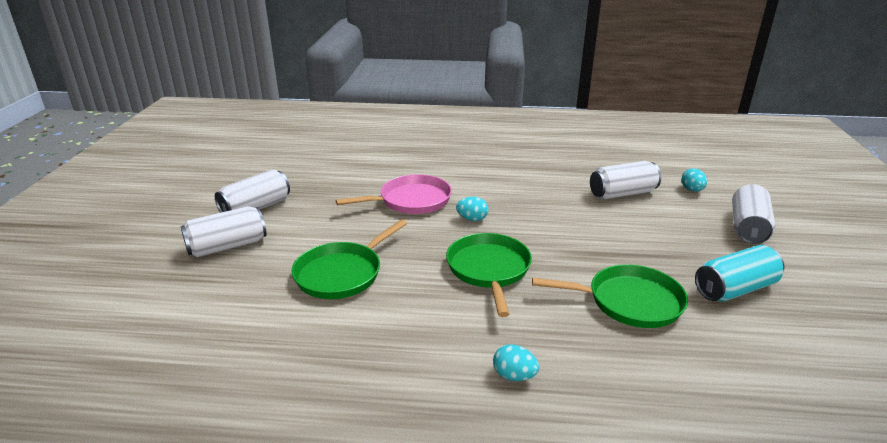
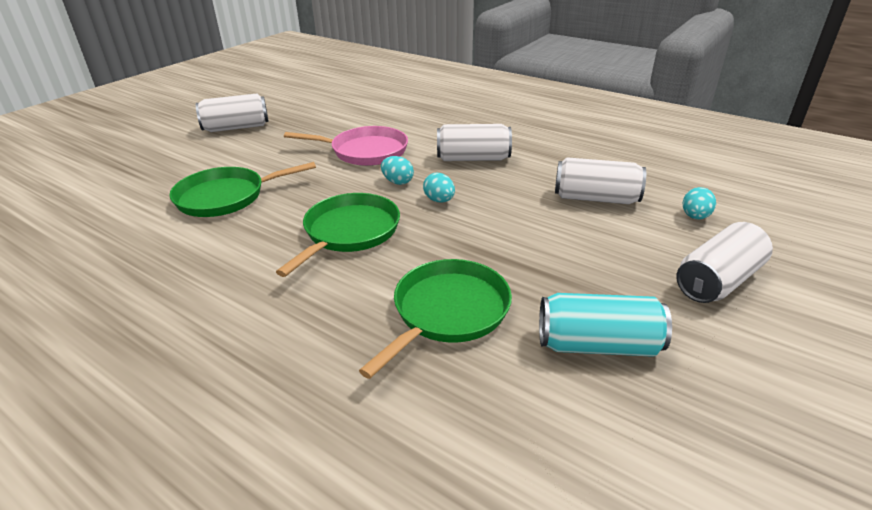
camera: 30 degrees right, 5 degrees up
(227, 246) = (178, 151): white can -> white can (473, 159)
(514, 376) = (237, 337): turquoise egg -> turquoise egg (439, 200)
(629, 302) = (448, 312): green pan -> green pan turned 90 degrees counterclockwise

